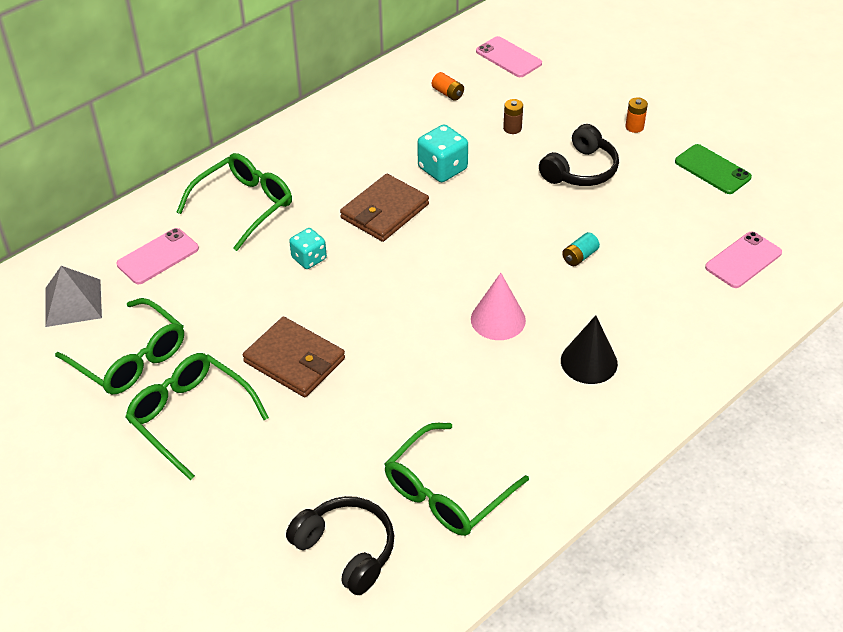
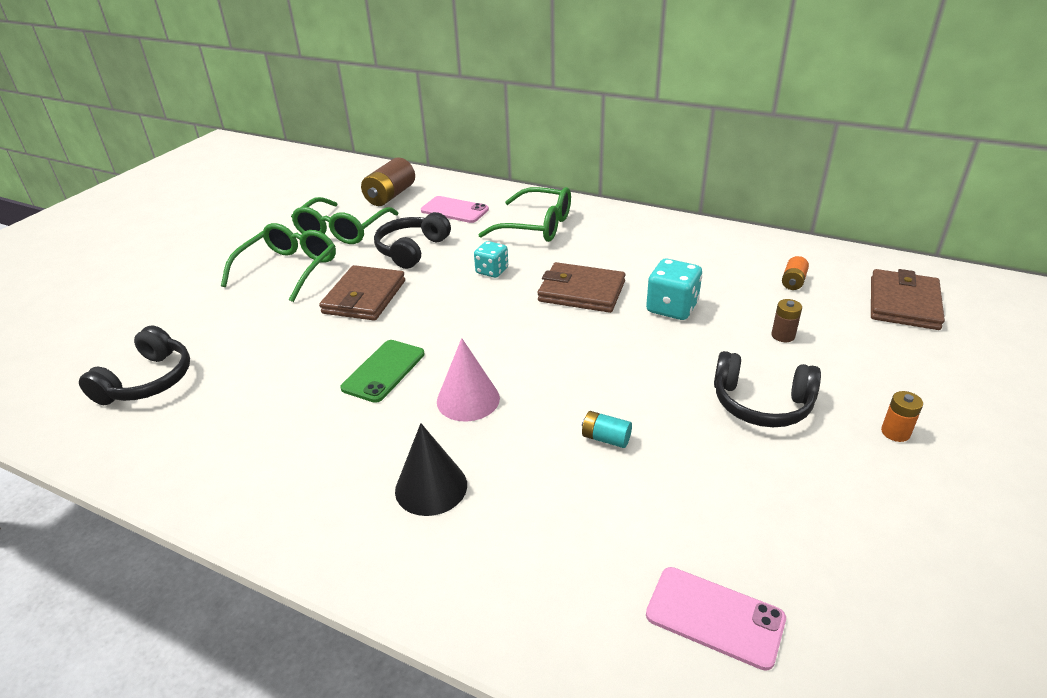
camera: 70 degrees right, 10 degrees down
(73, 302) = (390, 196): grey pyramid -> brown battery
(223, 308) = (412, 250): none -> black headphones
(446, 492) = (217, 423): green glasses -> none
(508, 57) = (903, 303): pink phone -> brown wallet
(712, 169) = (889, 536): green phone -> green phone (383, 371)

